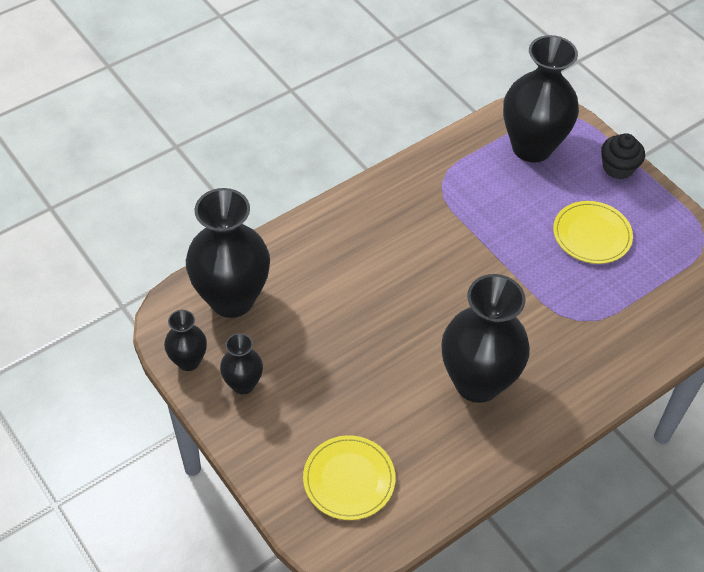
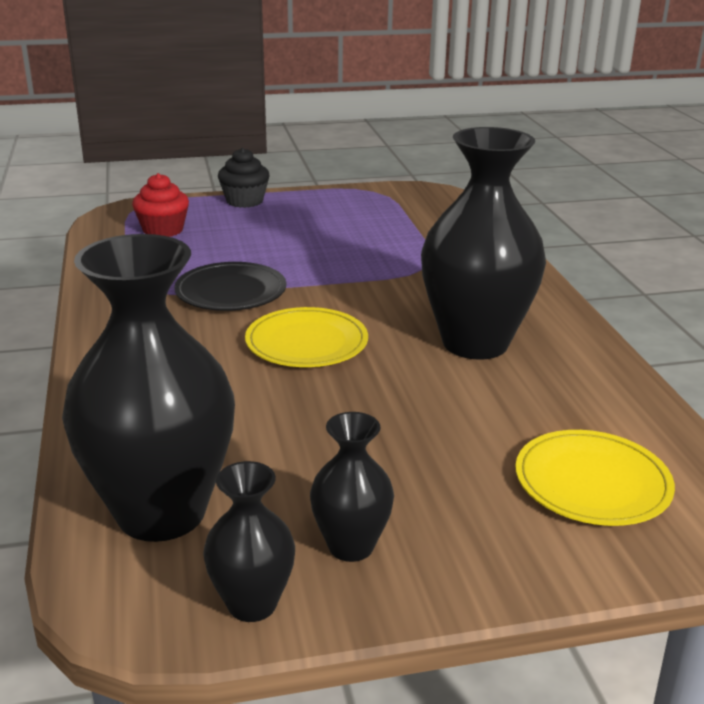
camera: 65 degrees left, 25 degrees down
(465, 226) = (231, 291): none -> black plate
(531, 147) = (163, 230): black vase -> red cupcake
(592, 234) = (317, 232): yellow plate -> yellow plate (306, 342)

